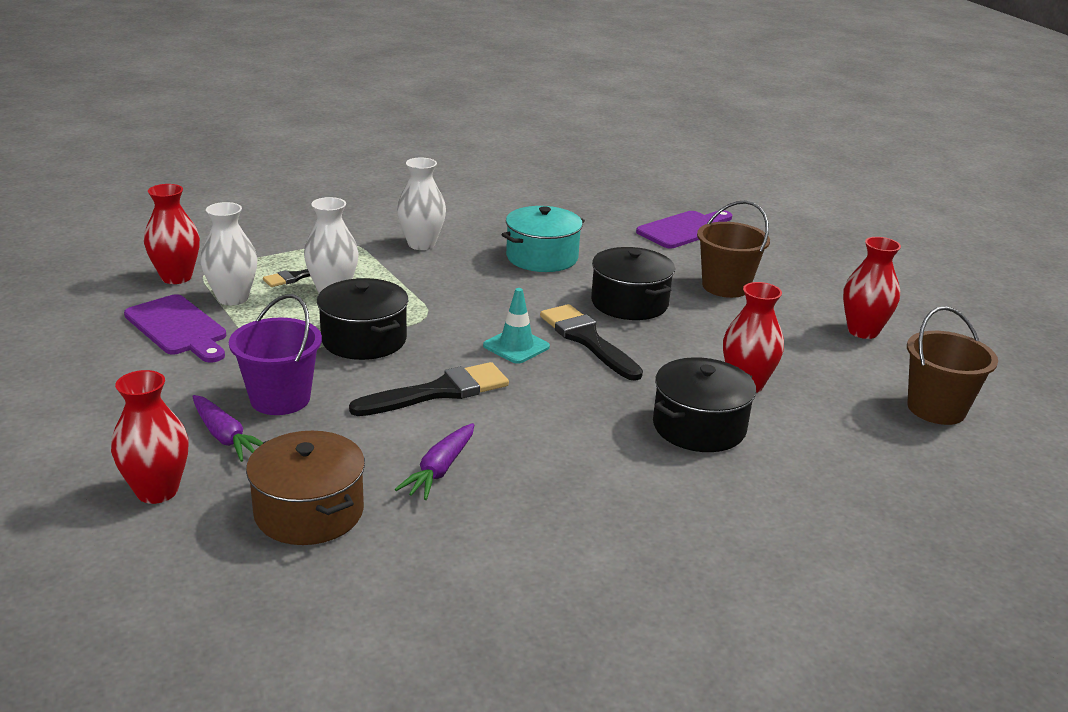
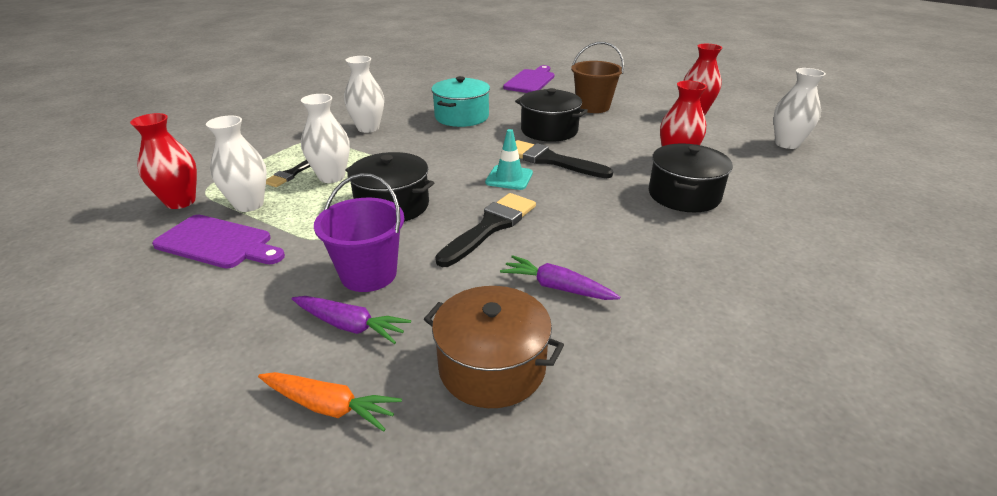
camera: 25 degrees left, 5 degrees up
(157, 491) = (329, 406): red vase -> orange carrot
(440, 470) = (557, 287): purple carrot -> purple carrot turned 120 degrees clockwise
(936, 409) = (787, 144): brown bucket -> white vase

